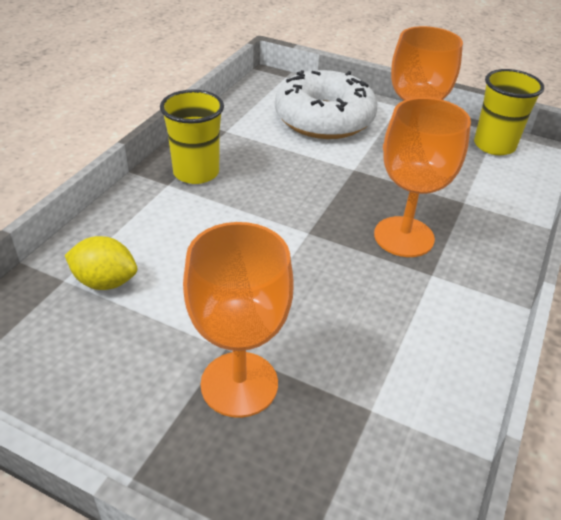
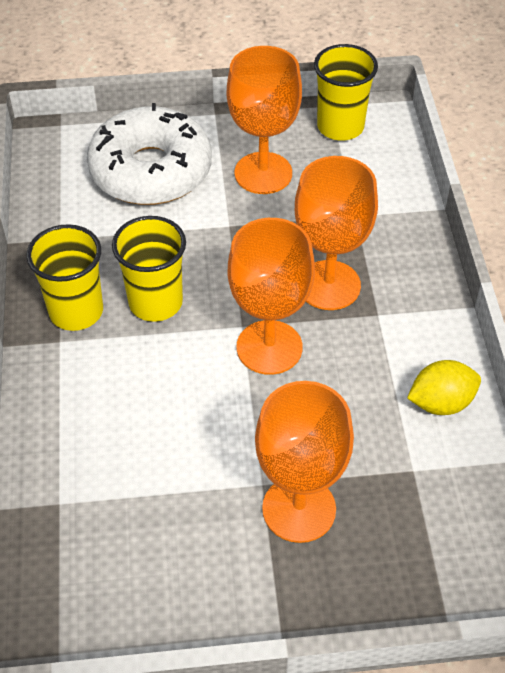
camera: 30 degrees left, 10 degrees up
(105, 282) = (100, 483): yellow lemon -> yellow lemon (441, 402)
(256, 191) = (155, 302): none -> yellow cup
(318, 255) = (269, 347): none -> orange goblet

